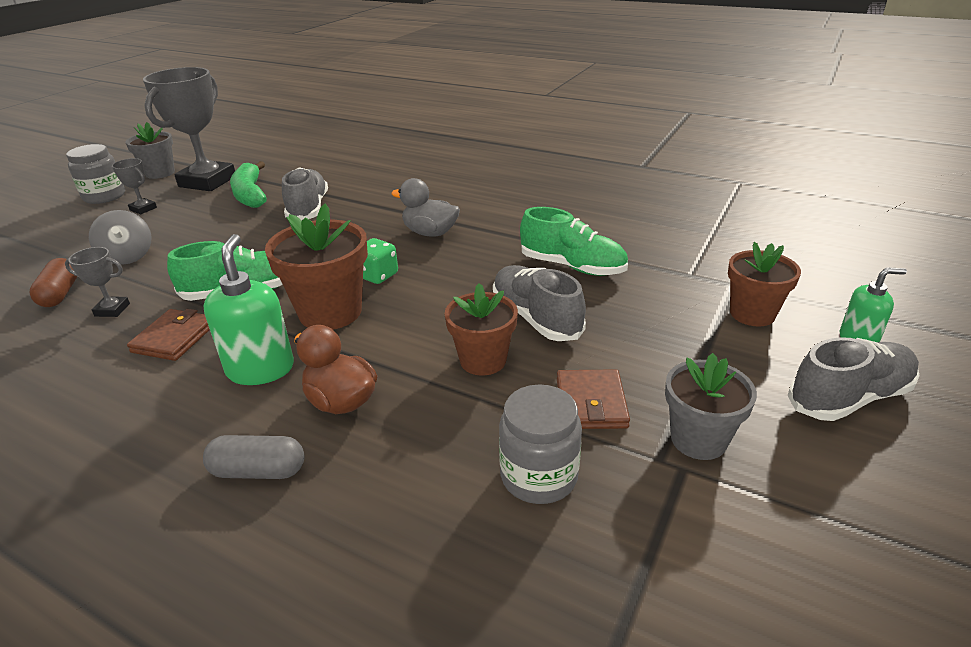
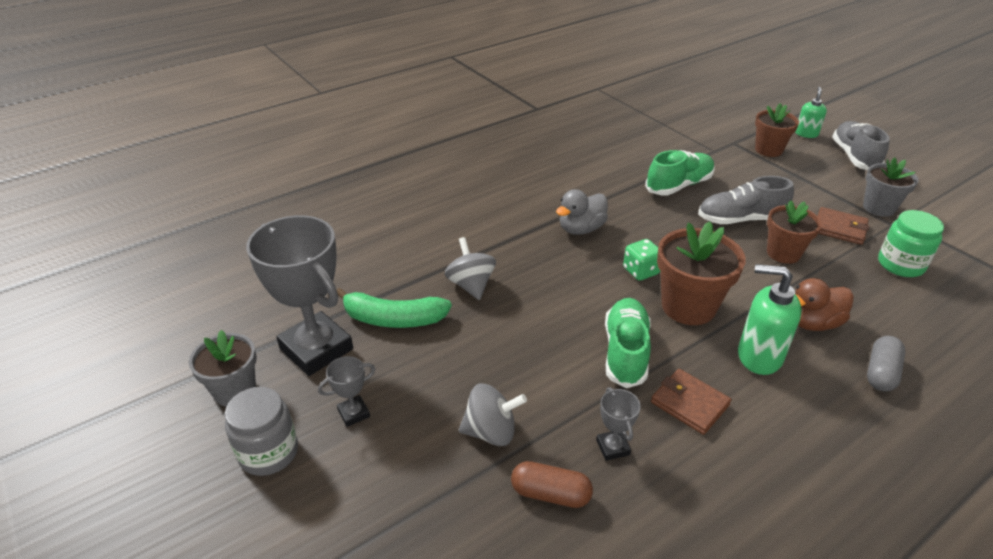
camera: 65 degrees left, 5 degrees up
(112, 310) = (612, 447): grey trophy -> grey trophy turned 45 degrees counterclockwise
(308, 209) = (471, 285): grey shoe -> grey spinning top
(538, 476) = (900, 265): grey jar -> green jar

